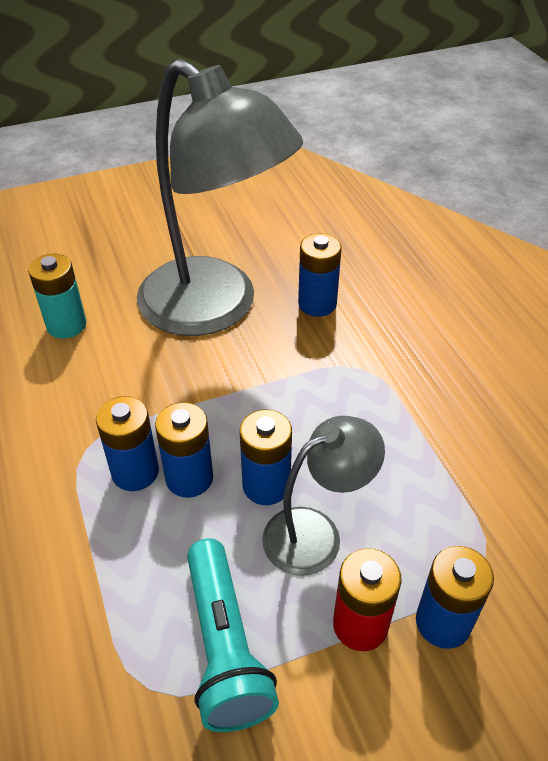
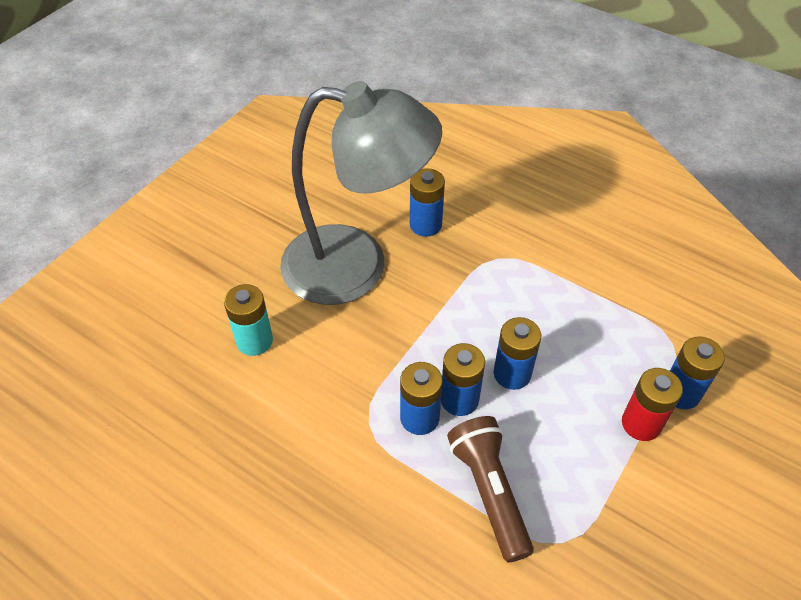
camera: 35 degrees left, 5 degrees up
(129, 584) = (489, 492): none -> brown flashlight
(224, 647) = (581, 488): turquoise flashlight -> none
(316, 533) = (569, 385): grey lamp -> none

